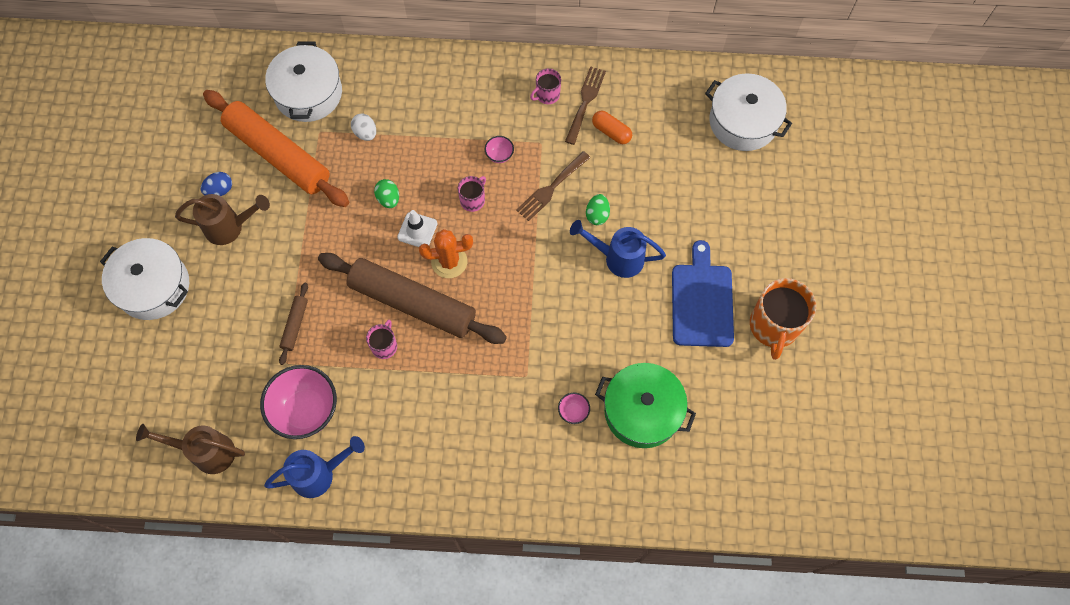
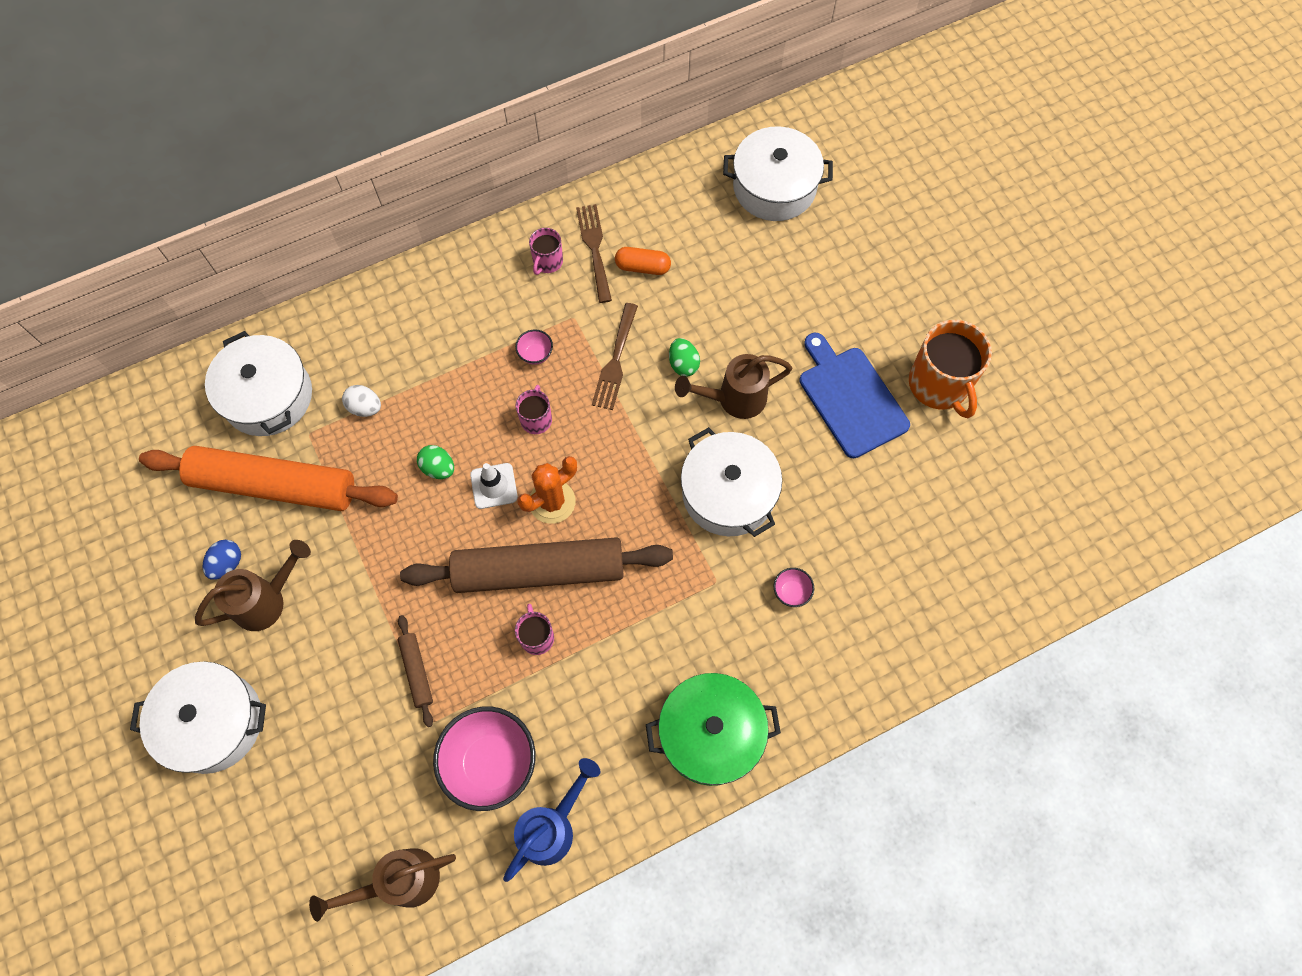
camera: 30 degrees left, 0 degrees up
(572, 320) = (728, 493): none -> white pot
(617, 258) = (733, 399): blue watering can -> brown watering can
(642, 411) = (862, 549): green pot -> green pot (711, 733)

